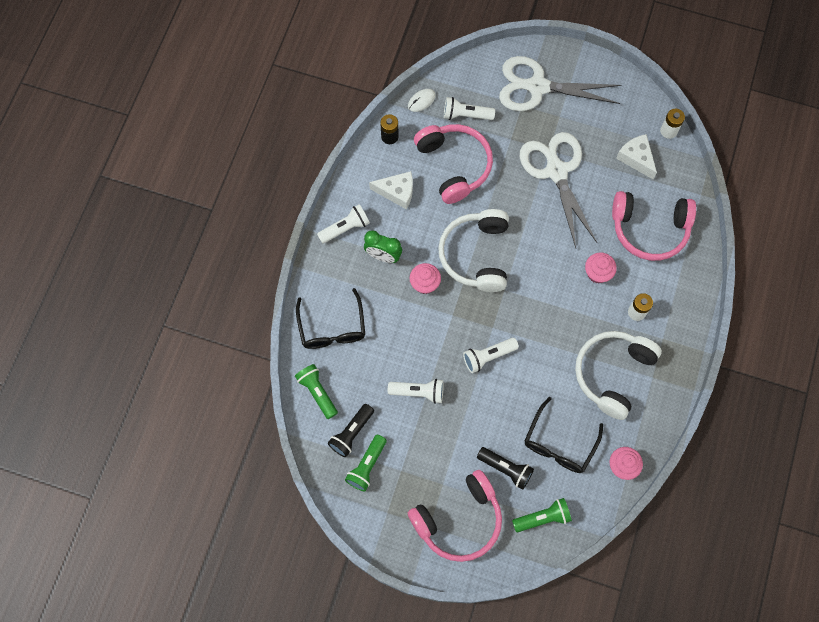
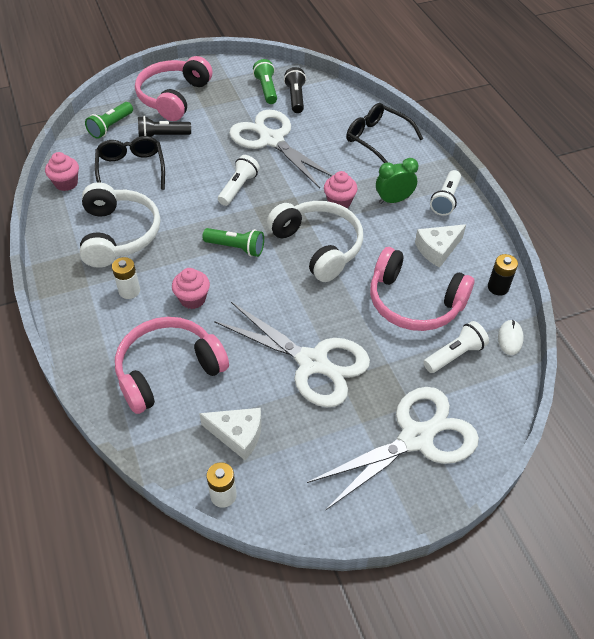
camera: 140 degrees right, 20 degrees down
(317, 392) = (344, 103): green flashlight -> green flashlight (236, 248)
(418, 392) = (272, 140): white flashlight -> white scissors

